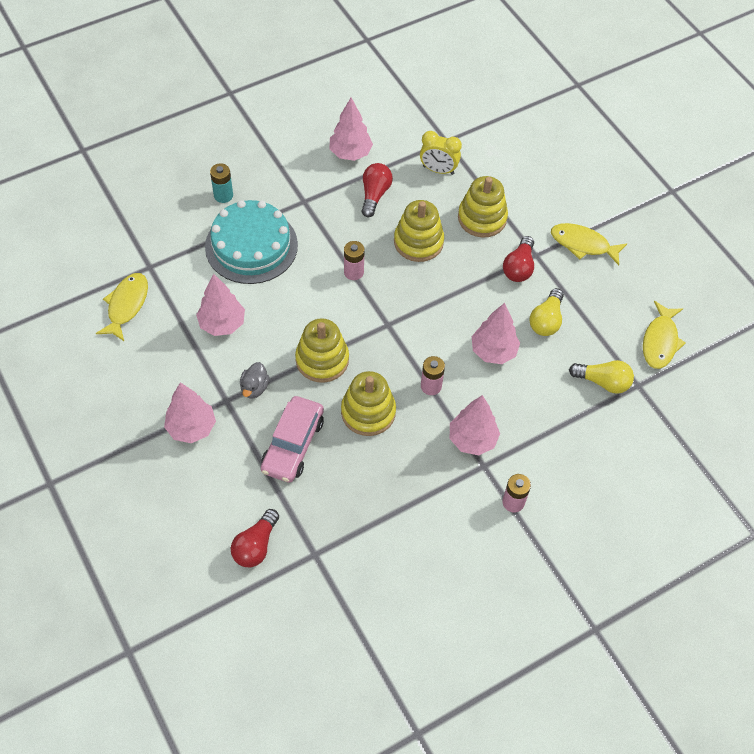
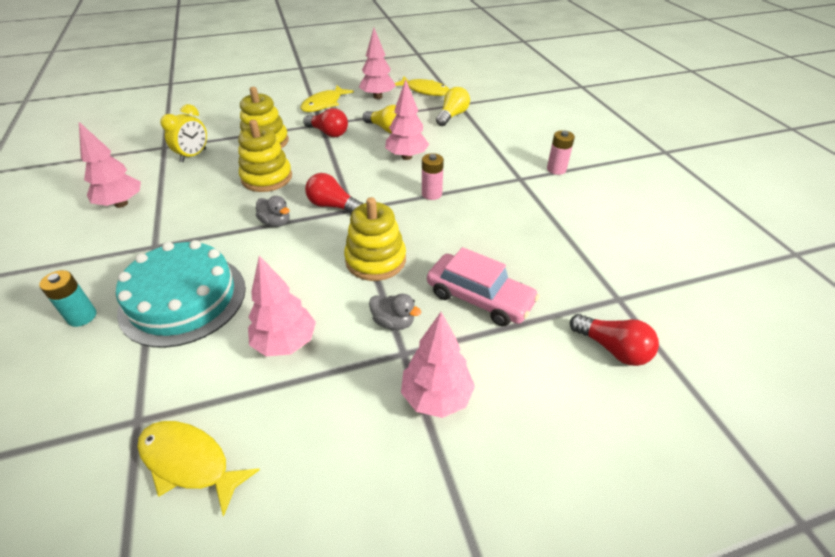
camera: 75 degrees left, 15 degrees down
(353, 272) = (276, 222): pink battery -> grey duck
(368, 412) = (450, 236): yellow stacking toy -> none
(374, 195) = (189, 195): red light bulb -> red light bulb (333, 206)
(472, 439) = (493, 180): pink tree -> pink tree (377, 97)

